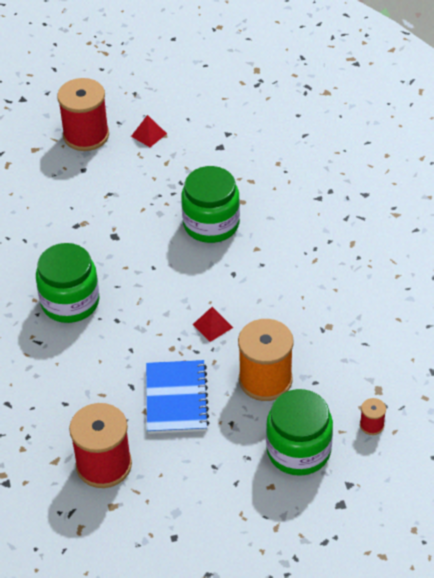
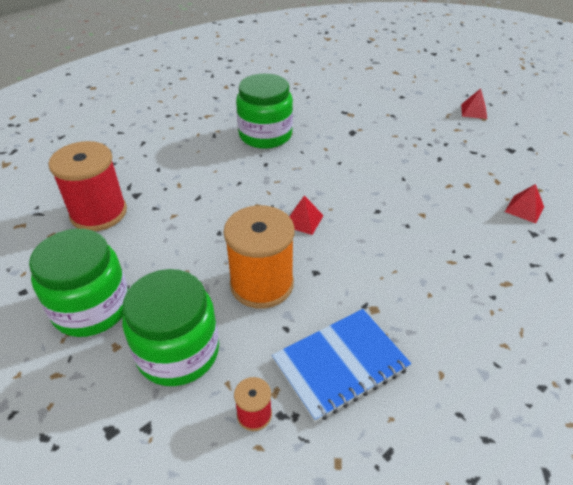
camera: 60 degrees right, 5 degrees down
(86, 135) = (435, 86): red spool -> none
(176, 399) = (199, 229): blue notebook -> blue notebook (340, 364)
(211, 224) = (420, 176): green jar -> green jar (92, 308)
(292, 186) = (524, 209): none -> red pyramid

